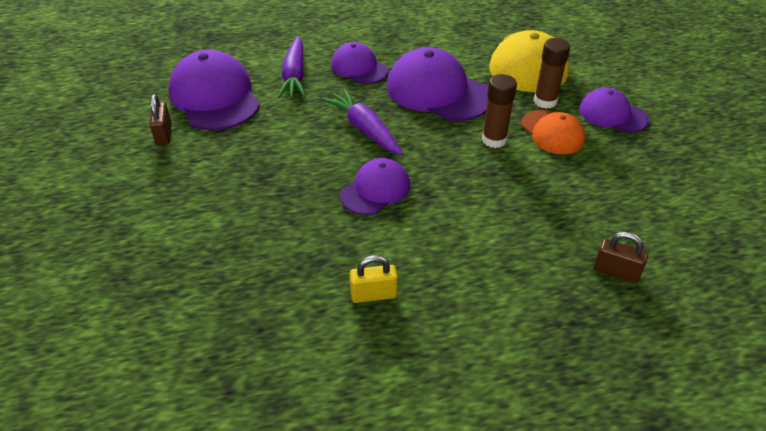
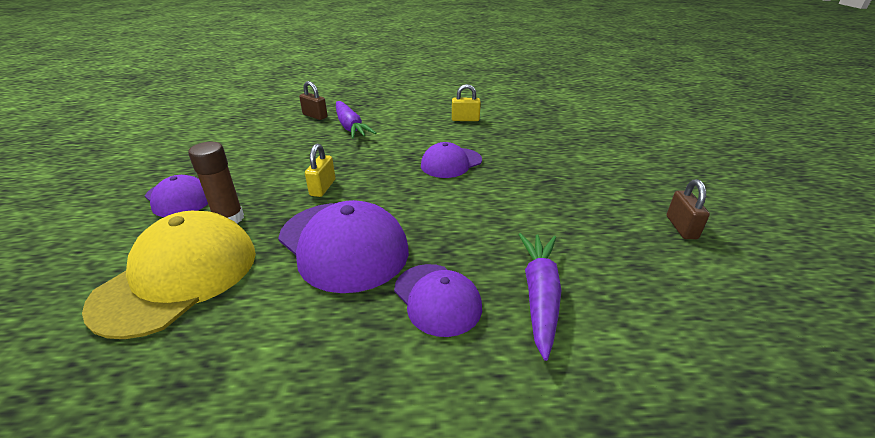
camera: 170 degrees left, 10 degrees down
(214, 97) = (648, 271): purple cap -> none
(364, 129) = (449, 210): purple carrot -> purple carrot (350, 127)
(494, 140) = (323, 187): brown glue stick -> yellow padlock
(552, 132) = (260, 188): orange cap -> none

